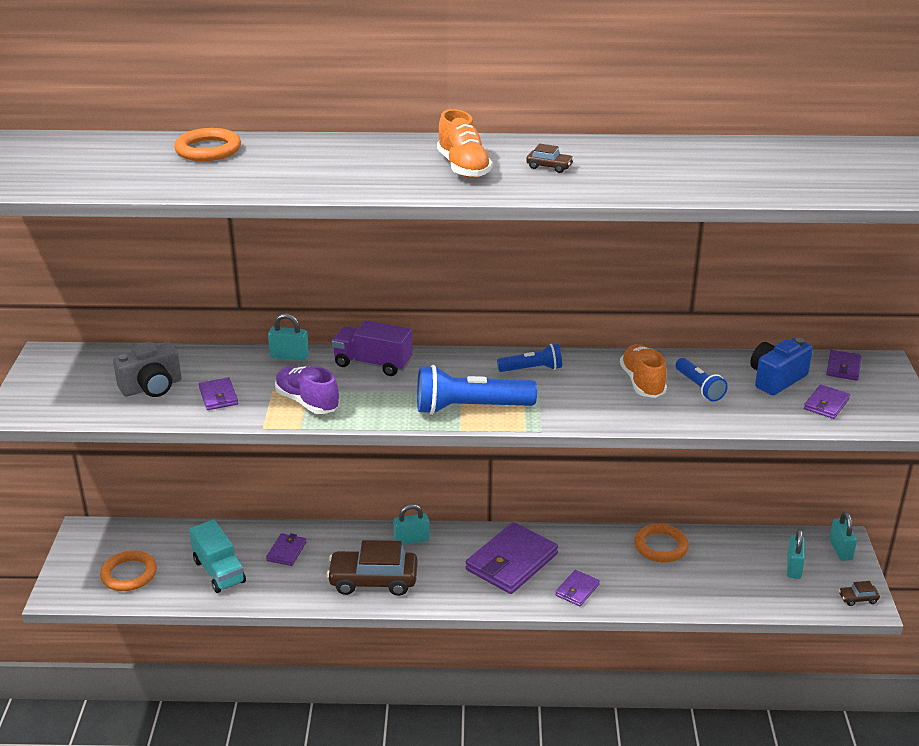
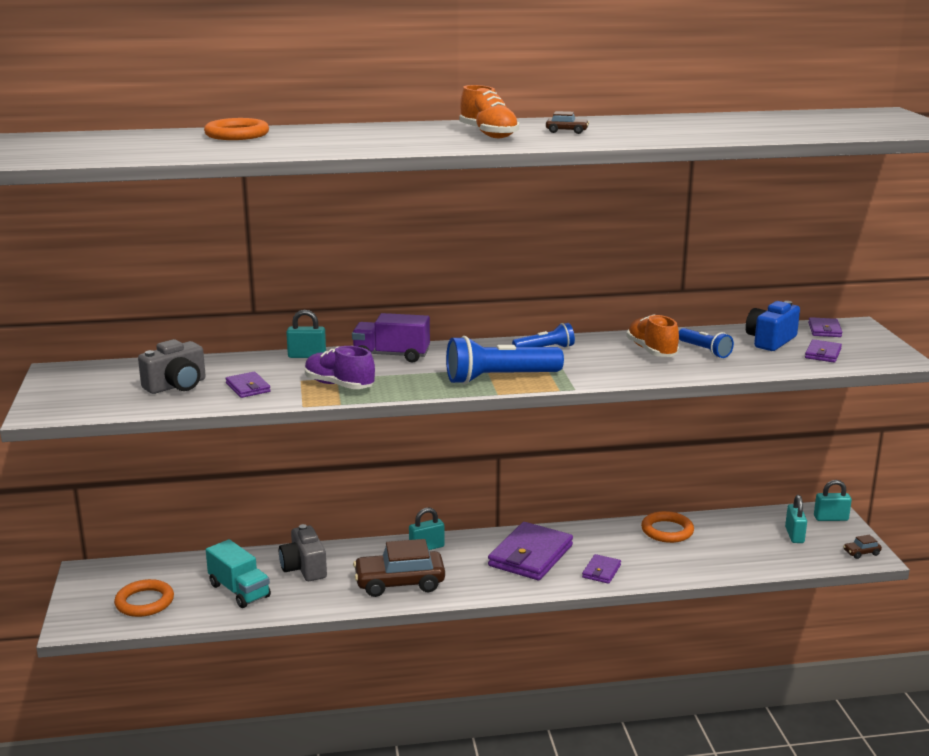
camera: 10 degrees left, 10 degrees down
(286, 551) = (304, 568): purple wallet -> grey camera
(840, 550) = (830, 518): turquoise padlock -> turquoise padlock turned 75 degrees counterclockwise

